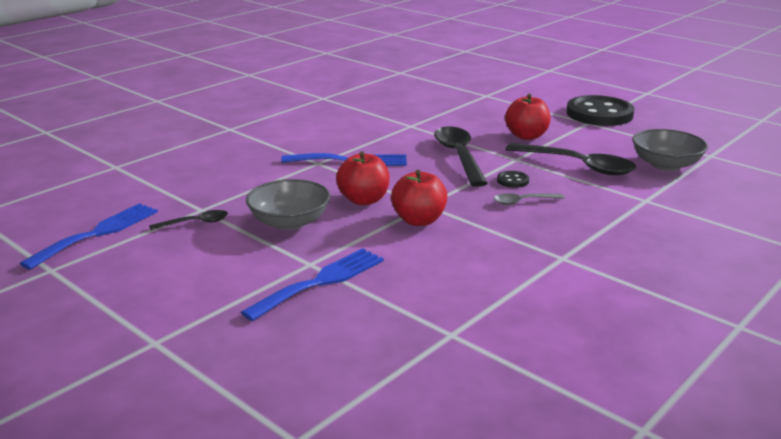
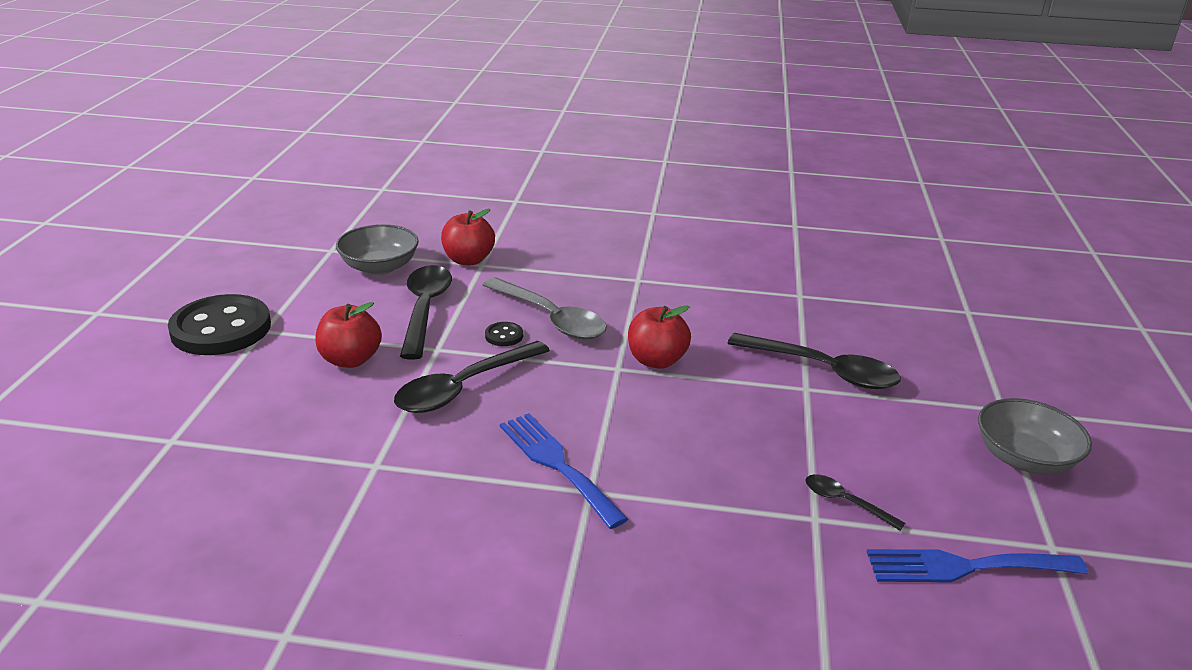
camera: 125 degrees left, 5 degrees up
(289, 222) = (757, 435): grey bowl -> grey bowl (1024, 458)
(321, 282) = (822, 370): blue fork -> black spoon
(364, 200) = (652, 409): red apple -> red apple (468, 260)
(523, 201) = (550, 318): grey spoon -> grey spoon, size x2.01

